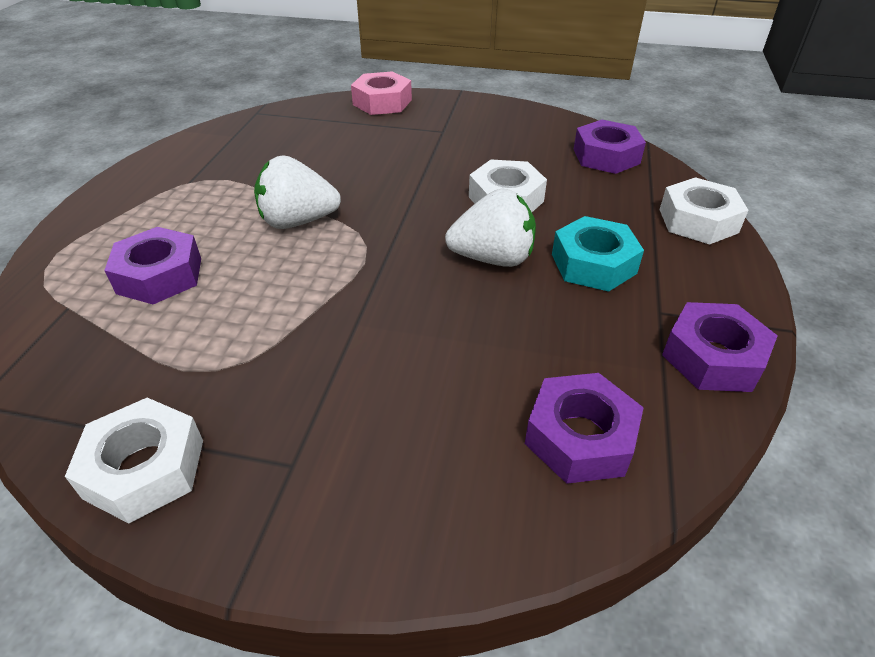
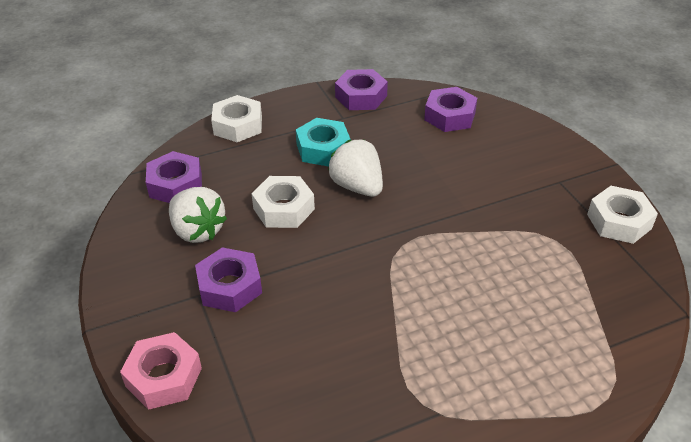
camera: 125 degrees left, 0 degrees up
(159, 275) = (537, 325): purple nut -> purple nut (230, 286)
(298, 221) = (413, 297): white strawberry -> white strawberry (197, 231)

